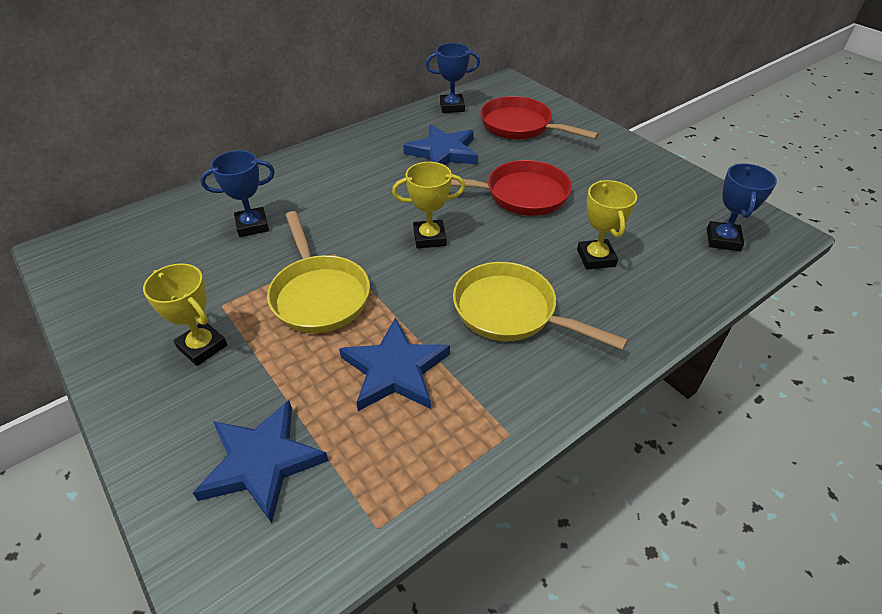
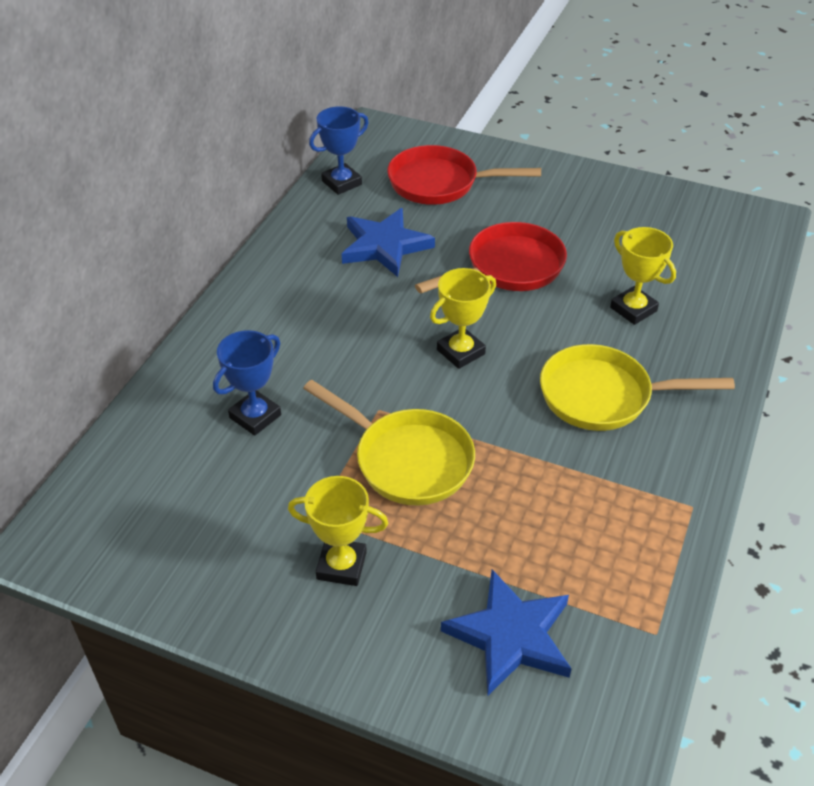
camera: 30 degrees left, 0 degrees up
(395, 370) = (549, 498): blue star -> none
(723, 240) = (725, 246): blue trophy -> none

